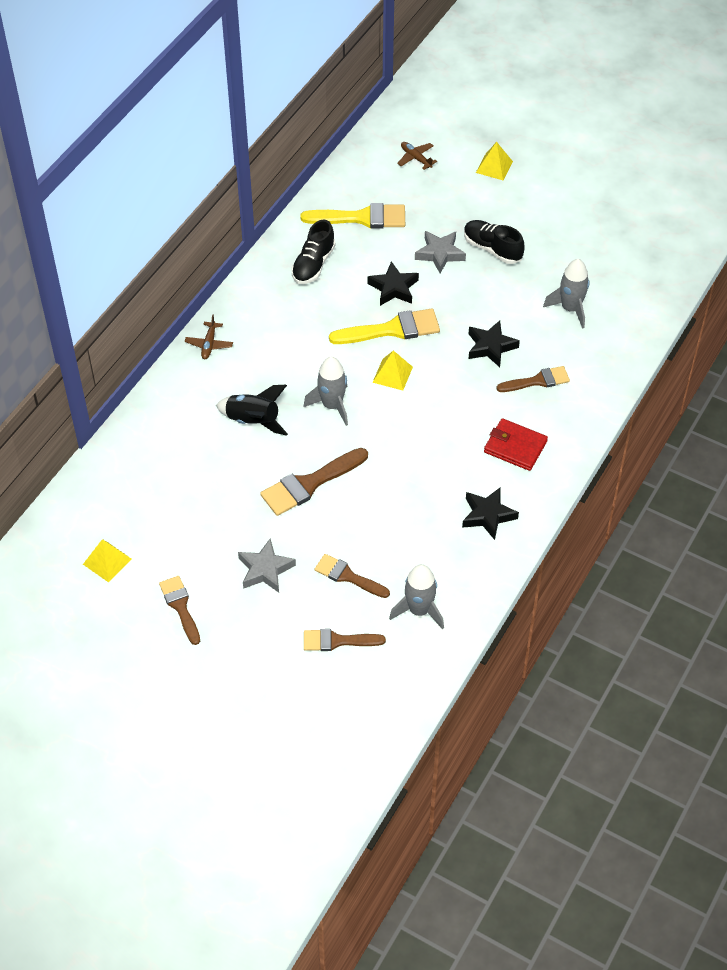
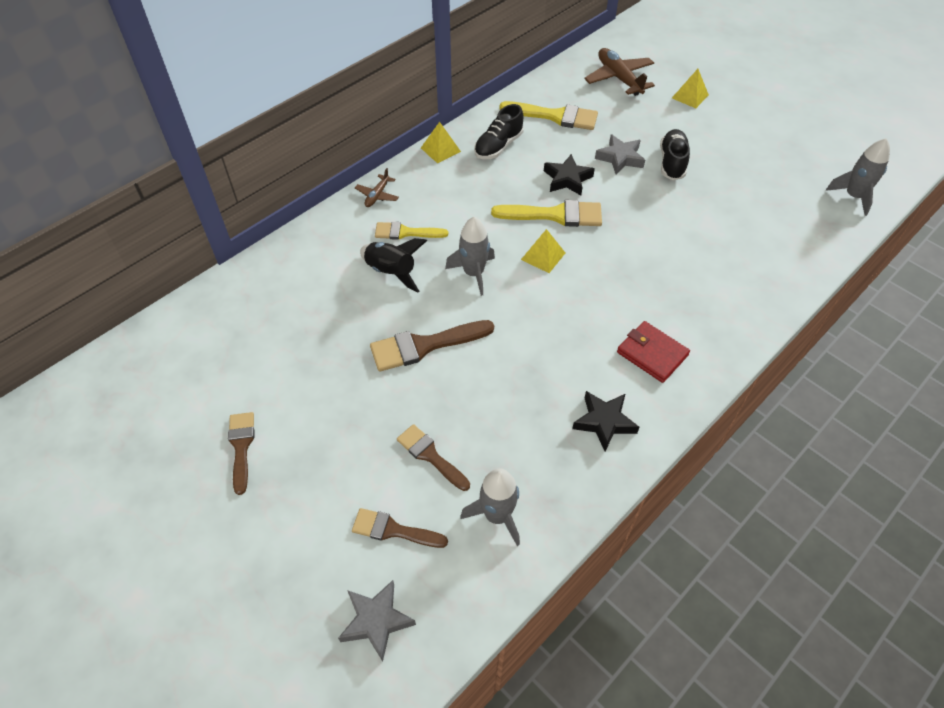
camera: 15 degrees right, 0 degrees up
(107, 561) = (191, 380): yellow pyramid -> yellow pyramid (440, 149)
(252, 378) = (406, 232): none -> yellow brush
(265, 570) = (345, 427): grey star -> grey star (376, 621)
(416, 158) = (619, 78): brown plane -> brown plane, size x1.88
(491, 347) = (649, 249): black star -> none
(492, 249) = (672, 162): black shoe -> black shoe turned 45 degrees clockwise
(537, 381) = (690, 291): brown brush -> none
(570, 309) = (739, 229): grey rocket -> grey rocket (853, 196)

